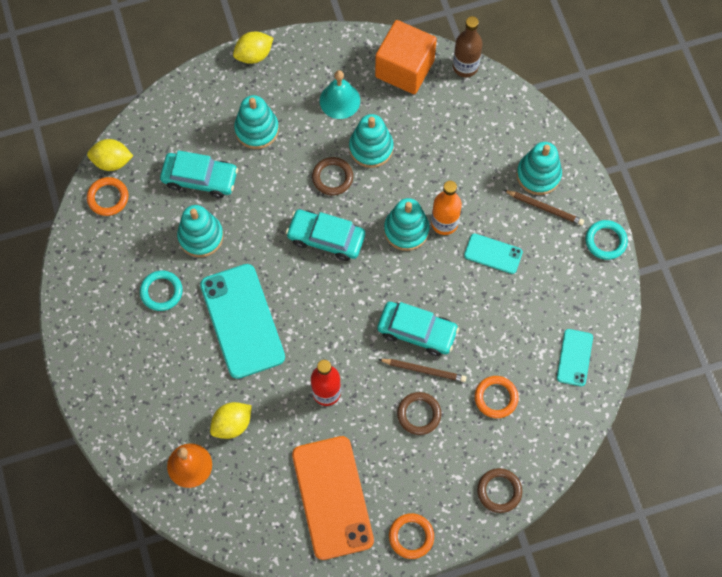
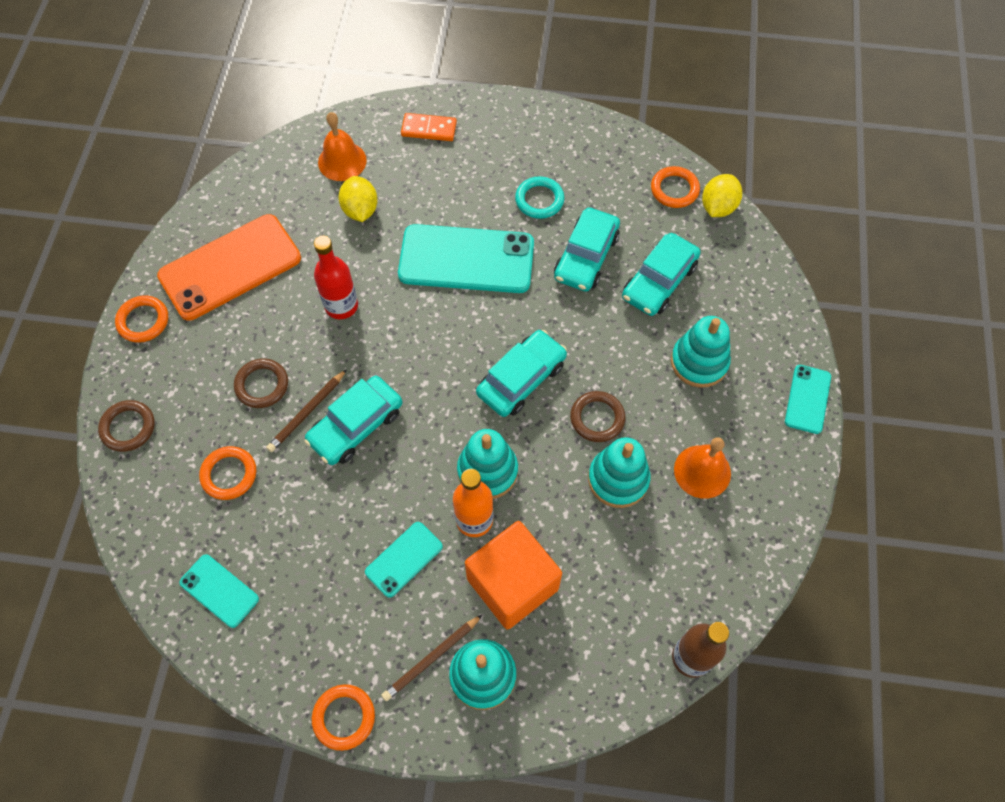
camera: 115 degrees right, 5 degrees down
(125, 411) = (429, 129): none -> orange domino
(201, 236) = (586, 257): turquoise stacking toy -> turquoise car
(254, 55) = (807, 399): yellow lemon -> turquoise phone
(332, 497) = (230, 267): orange phone -> orange phone turned 45 degrees counterclockwise
(339, 100) = (702, 471): turquoise bell -> orange bell
(404, 68) = (719, 573): orange cube -> orange cube (512, 584)
(605, 241) = (344, 717): turquoise ring -> orange ring

